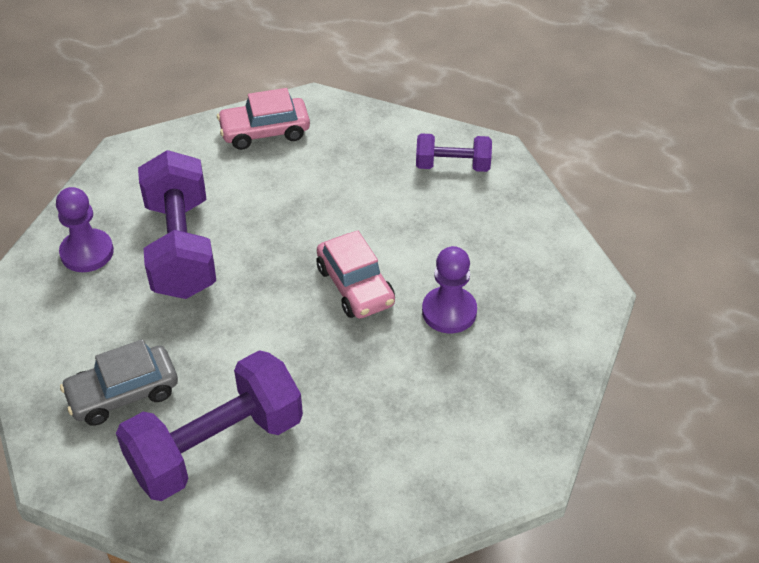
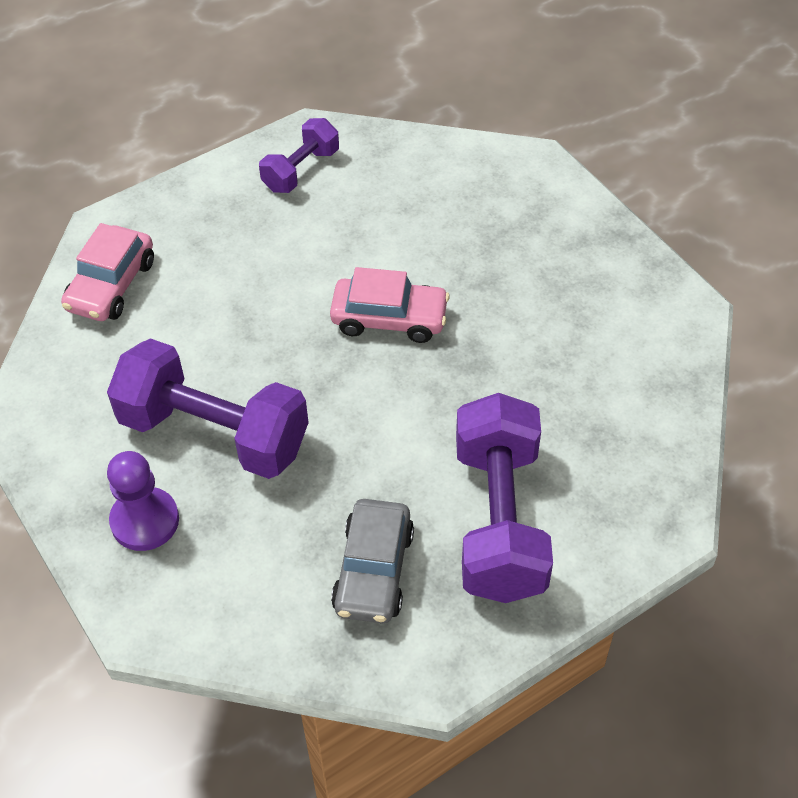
camera: 55 degrees left, 5 degrees up
(449, 311) = (477, 268): purple pawn -> none

